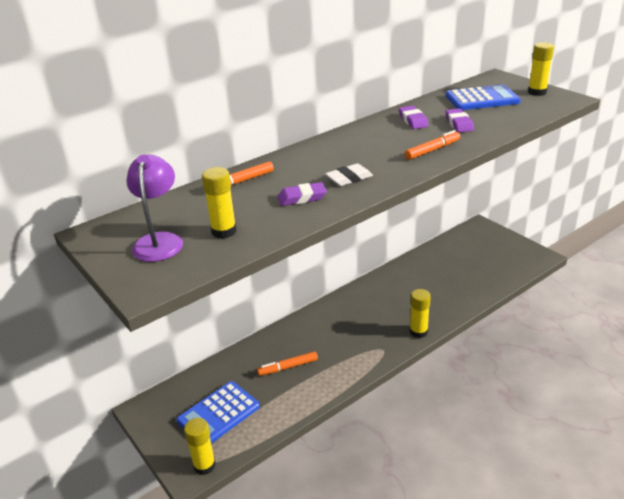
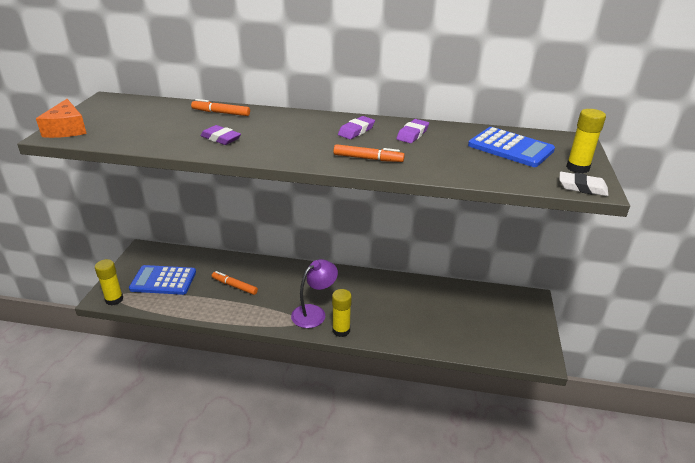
camera: 45 degrees right, 0 degrees up
(141, 277) = (66, 129): none -> orange cheese
(159, 241) = (115, 118): purple lamp -> purple lamp (314, 312)
(224, 231) = (145, 131): yellow glue stick -> none
(349, 178) = (272, 144): white eraser -> white eraser (582, 188)
(459, 124) = (438, 154): purple eraser -> purple eraser (356, 131)

